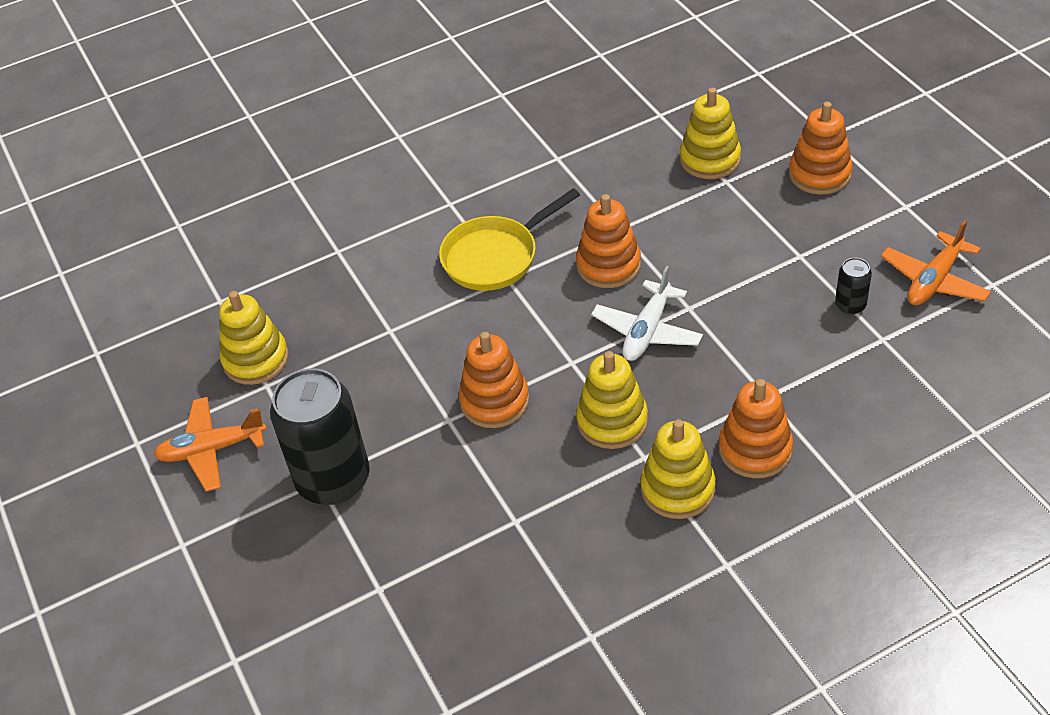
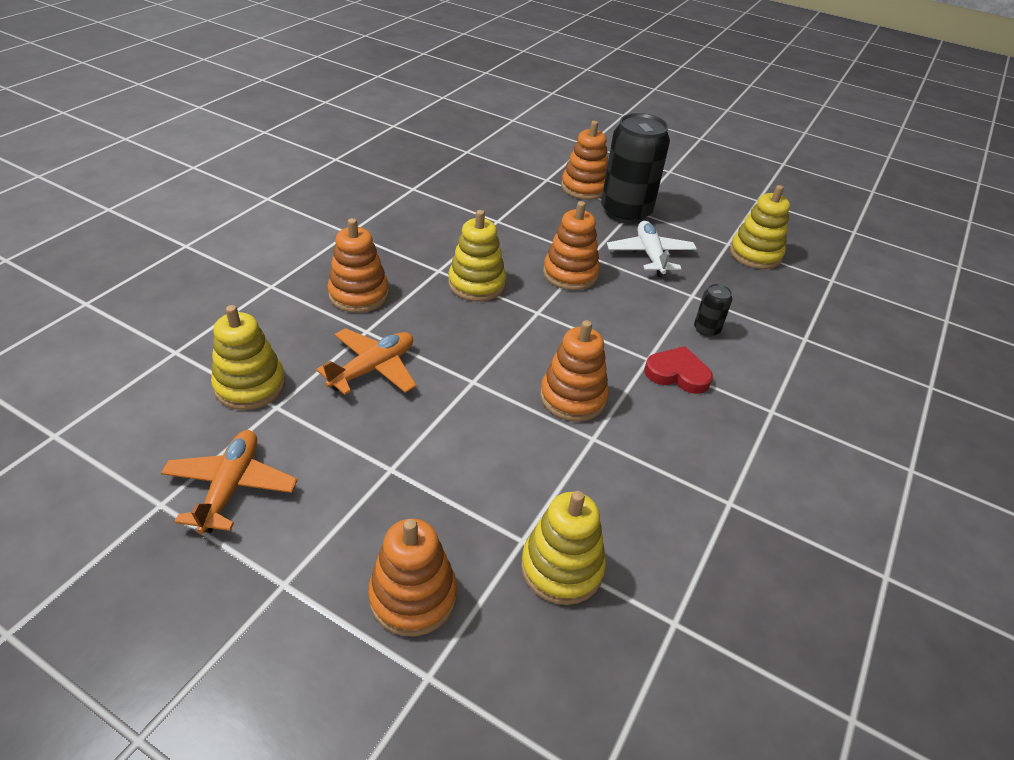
camera: 140 degrees right, 5 degrees down
(212, 449) = (712, 207): orange plane -> orange plane (373, 369)
(341, 550) = (584, 187): none -> orange stacking toy
(495, 257) = (677, 374): yellow pan -> red heart
(647, 331) = (495, 351): white plane -> white plane (650, 255)
(677, 489) = (403, 259): yellow stacking toy -> yellow stacking toy (250, 385)
(850, 305) = (318, 430): black can -> black can (706, 329)

